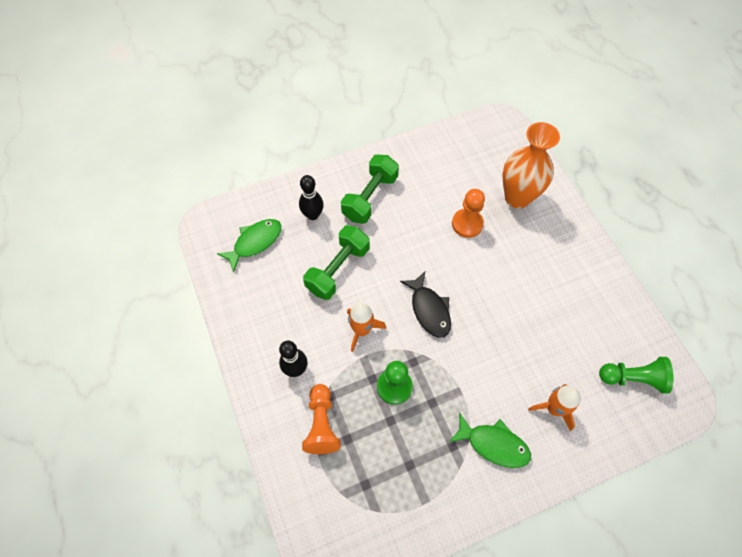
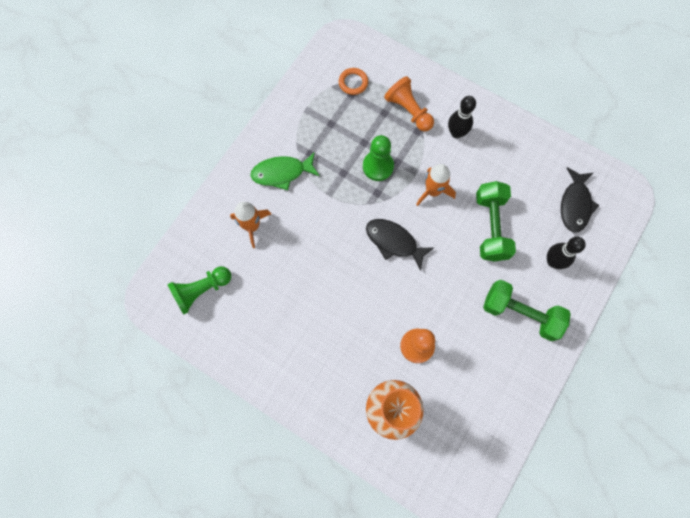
camera: 145 degrees right, 10 degrees up
(255, 242) = (575, 205): green fish -> black fish
(353, 498) = (353, 83): none -> orange ring
(370, 197) = (520, 313): green dumbbell -> green dumbbell turned 60 degrees counterclockwise

